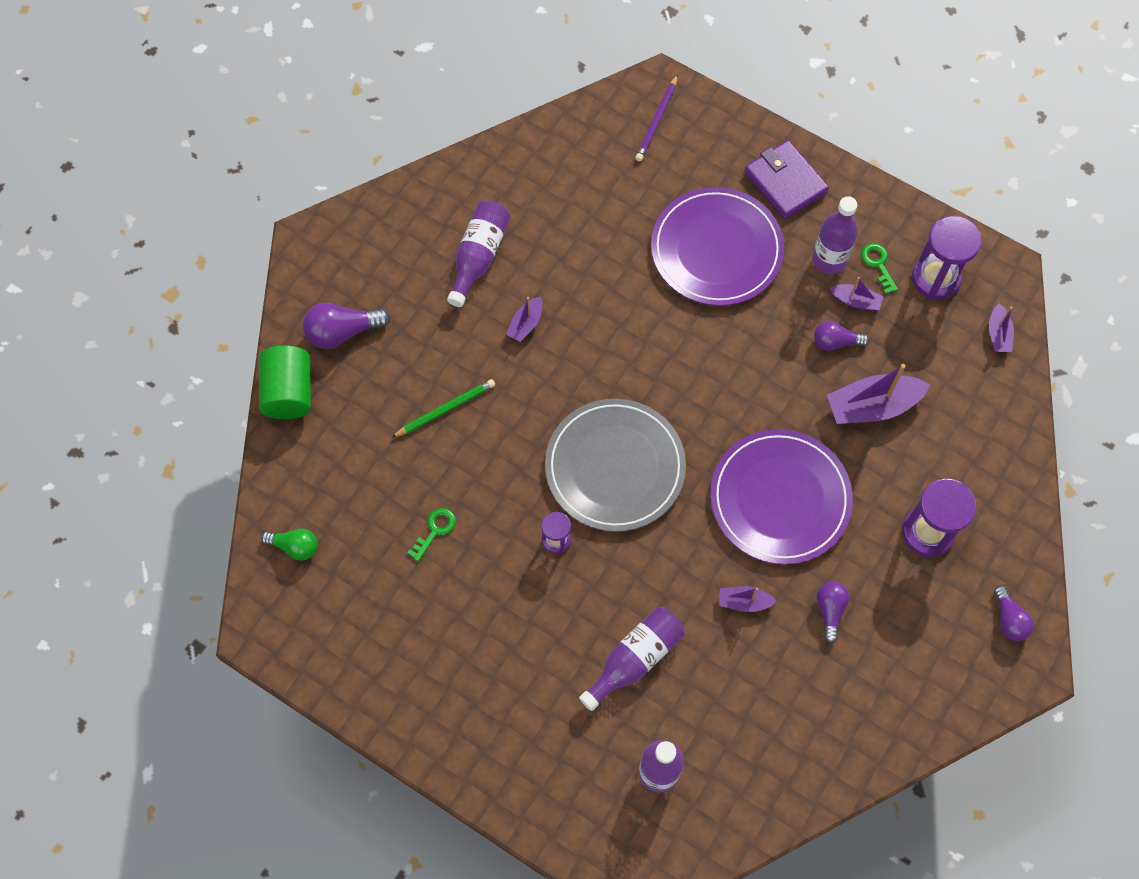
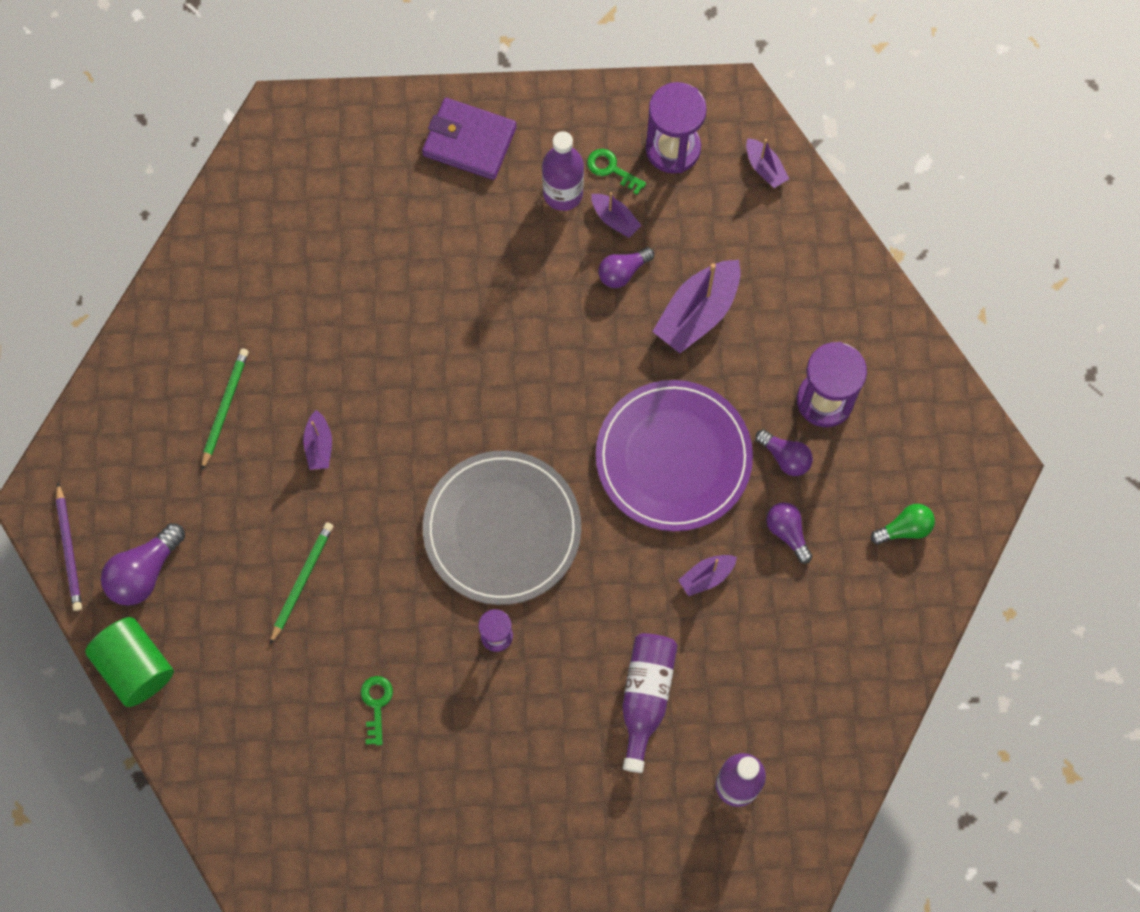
camera: 35 degrees left, 5 degrees up
(294, 547) = (253, 812): green light bulb -> green light bulb (904, 528)
(479, 256) = (224, 407): purple bottle -> green pencil
(657, 120) = (302, 155): purple pencil -> purple pencil (69, 549)
(716, 249) = (450, 251): purple plate -> none
(856, 301) = (615, 219): purple boat -> purple boat turned 60 degrees clockwise
(1009, 619) = (946, 434): purple light bulb -> purple light bulb (785, 457)

